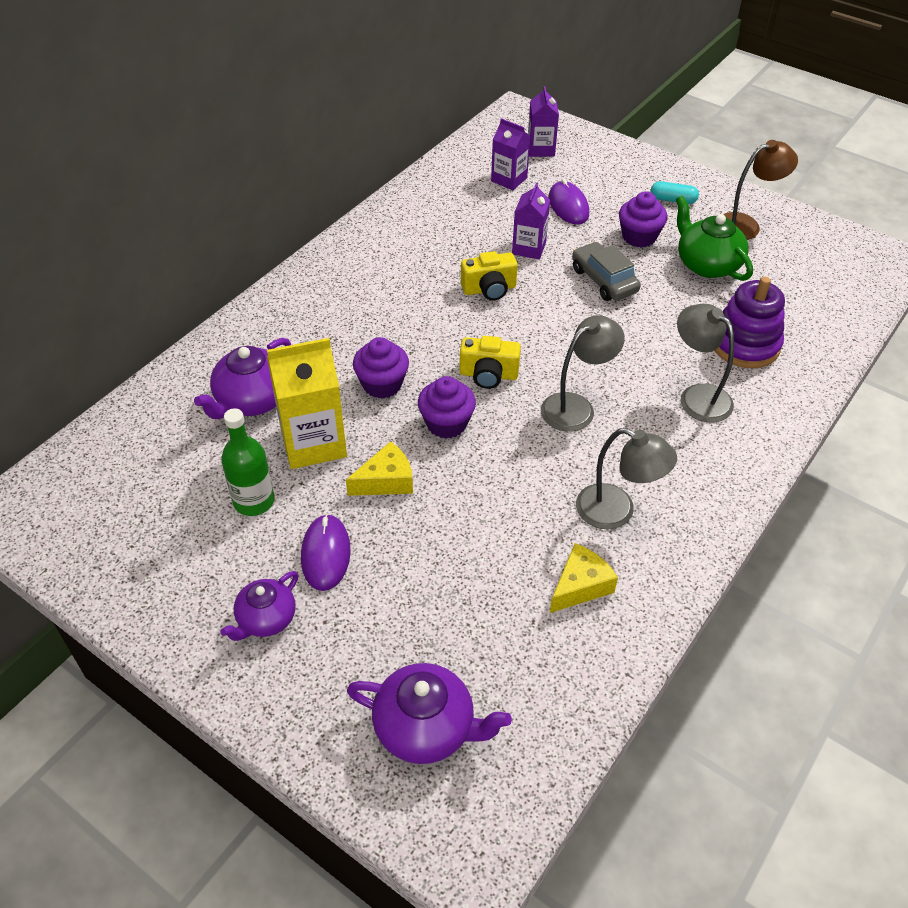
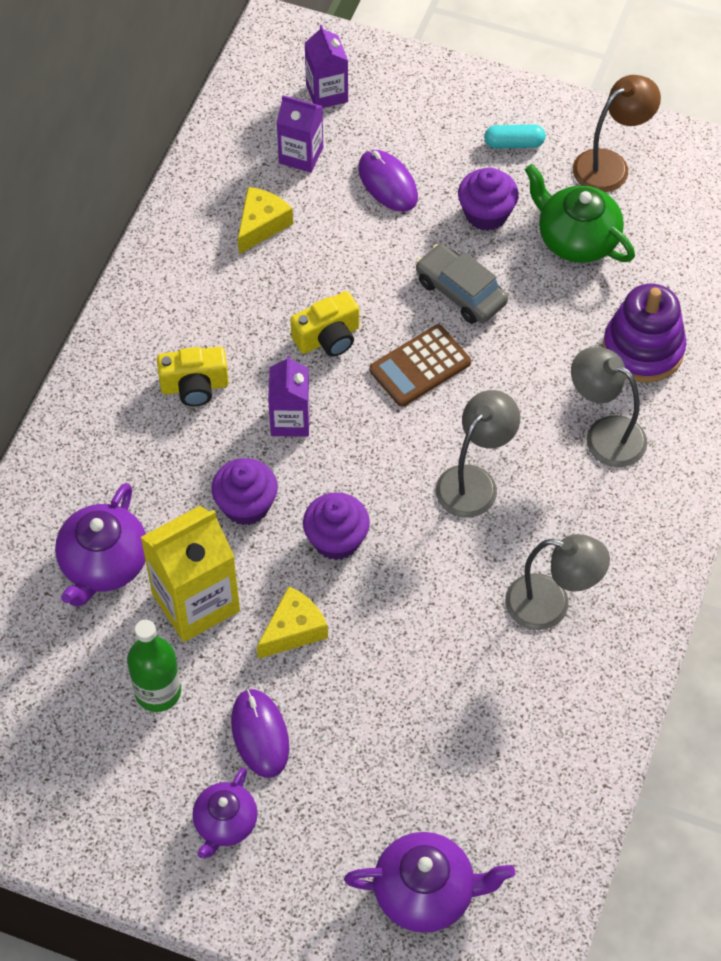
camera: 15 degrees left, 10 degrees up
(488, 375) = (363, 462): yellow camera -> yellow camera (194, 386)
(529, 248) = (357, 263): purple carton -> purple carton (290, 420)
(556, 321) = (420, 366): none -> brown calculator
(580, 586) = (535, 702): yellow cheese -> yellow cheese (261, 225)

